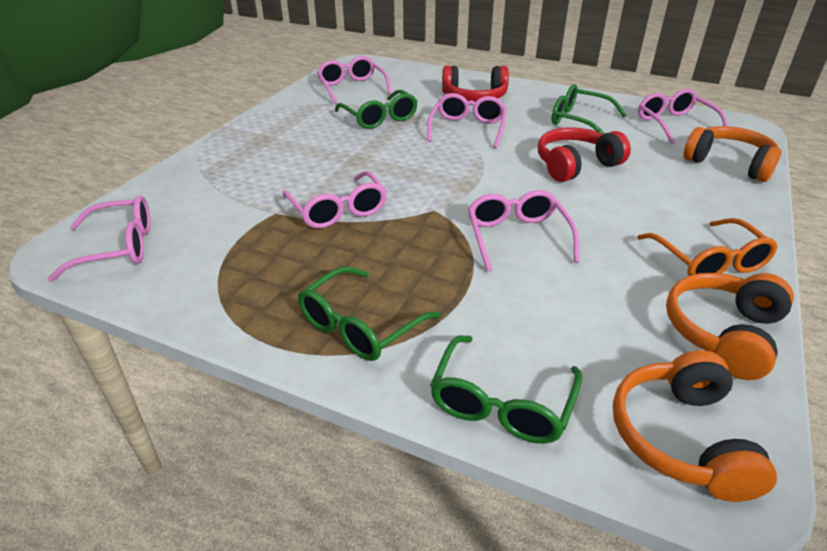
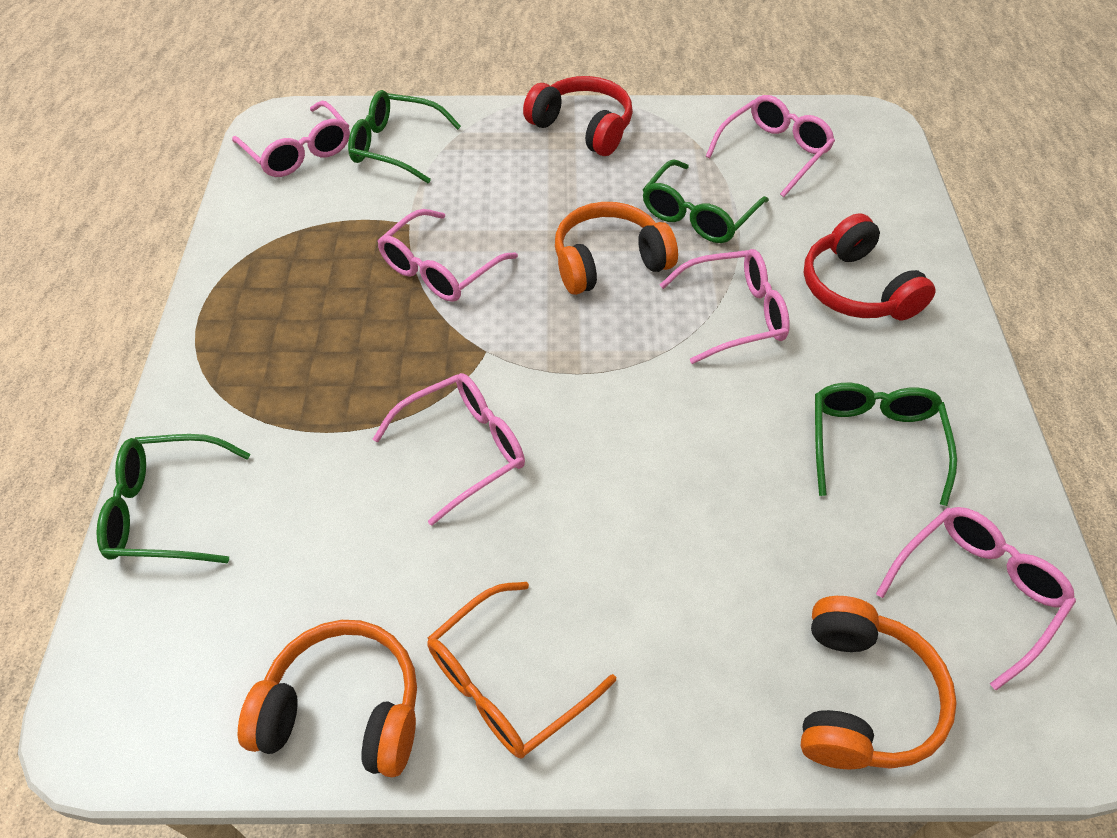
camera: 65 degrees right, 15 degrees up
(359, 326) = (243, 365): green glasses -> green glasses (395, 146)
(575, 165) = (703, 470): red headphones -> red headphones (583, 127)
(680, 438) = (154, 676): orange headphones -> orange headphones (608, 262)

